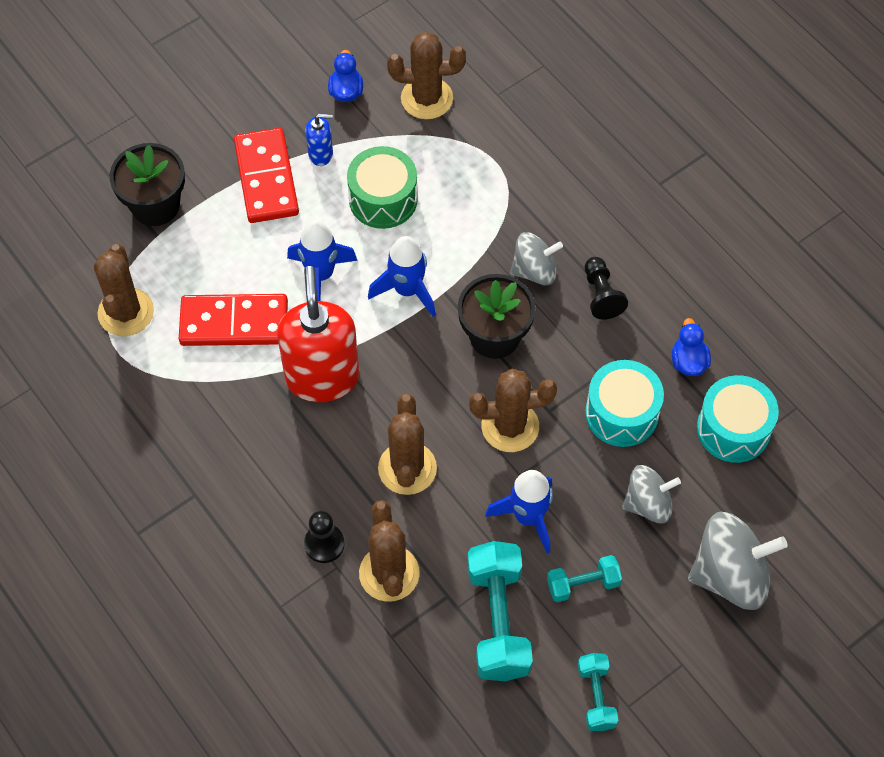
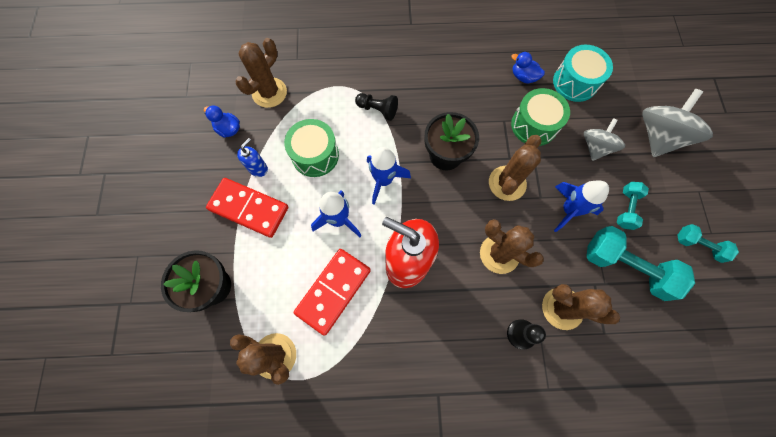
camera: 55 degrees left, 10 degrees up
(534, 271) = (419, 110): grey spinning top -> none
(601, 295) = (456, 90): black pawn -> black pawn (378, 110)
(621, 413) = (534, 125): turquoise drum -> green drum

